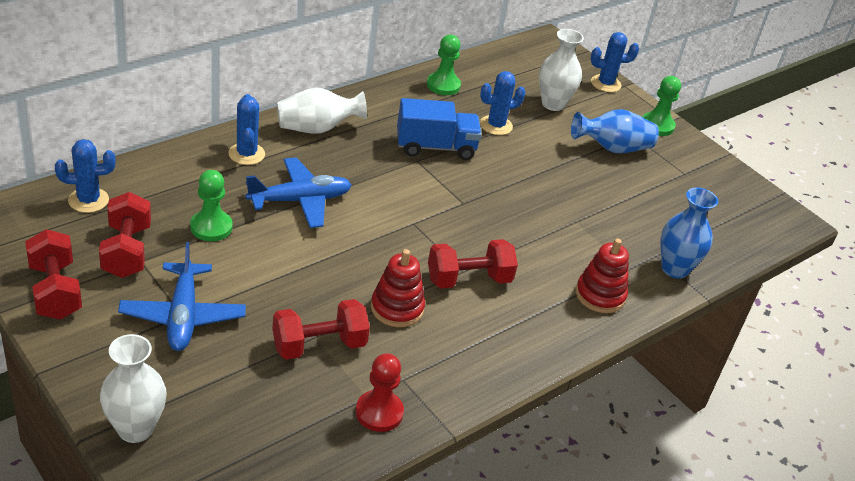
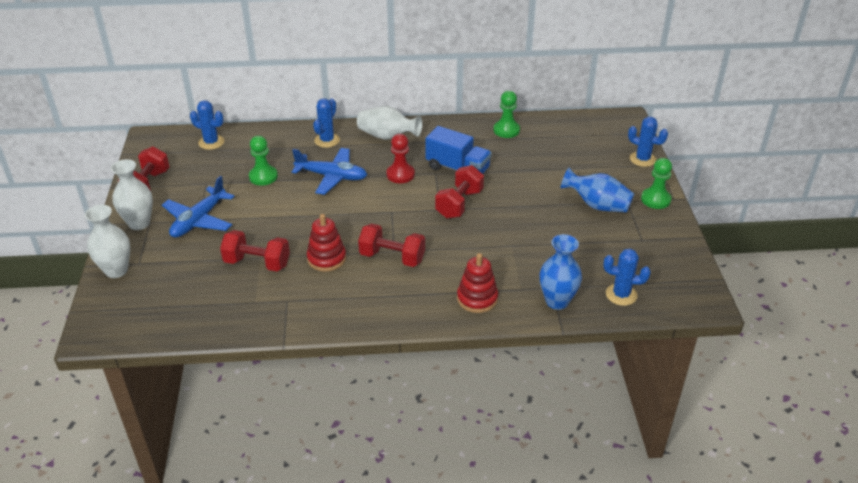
camera: 40 degrees right, 0 degrees up
(127, 251) = (204, 176): red dumbbell -> red dumbbell (459, 204)
(379, 412) = (253, 313): red pawn -> red pawn (400, 174)
(496, 125) = (518, 166): blue cactus -> blue cactus (621, 295)
(553, 104) = (581, 163): white vase -> white vase (139, 223)

